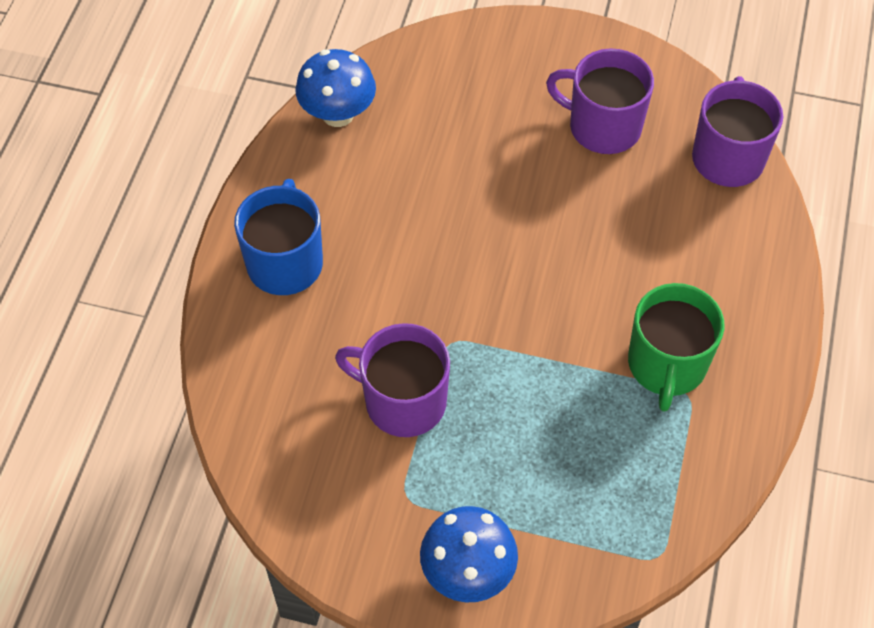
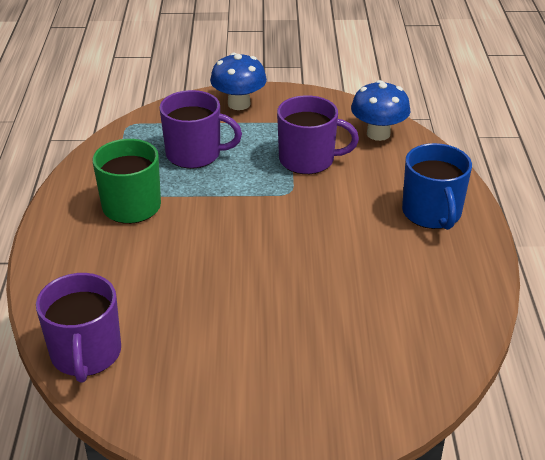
camera: 165 degrees right, 20 degrees down
(338, 114) = (459, 320): blue mushroom -> blue mushroom (378, 134)
(603, 127) = (210, 358): purple mug -> purple mug (195, 154)

